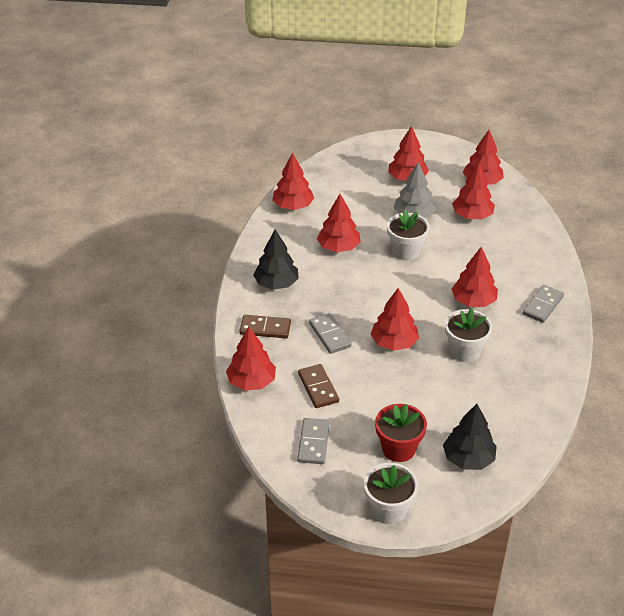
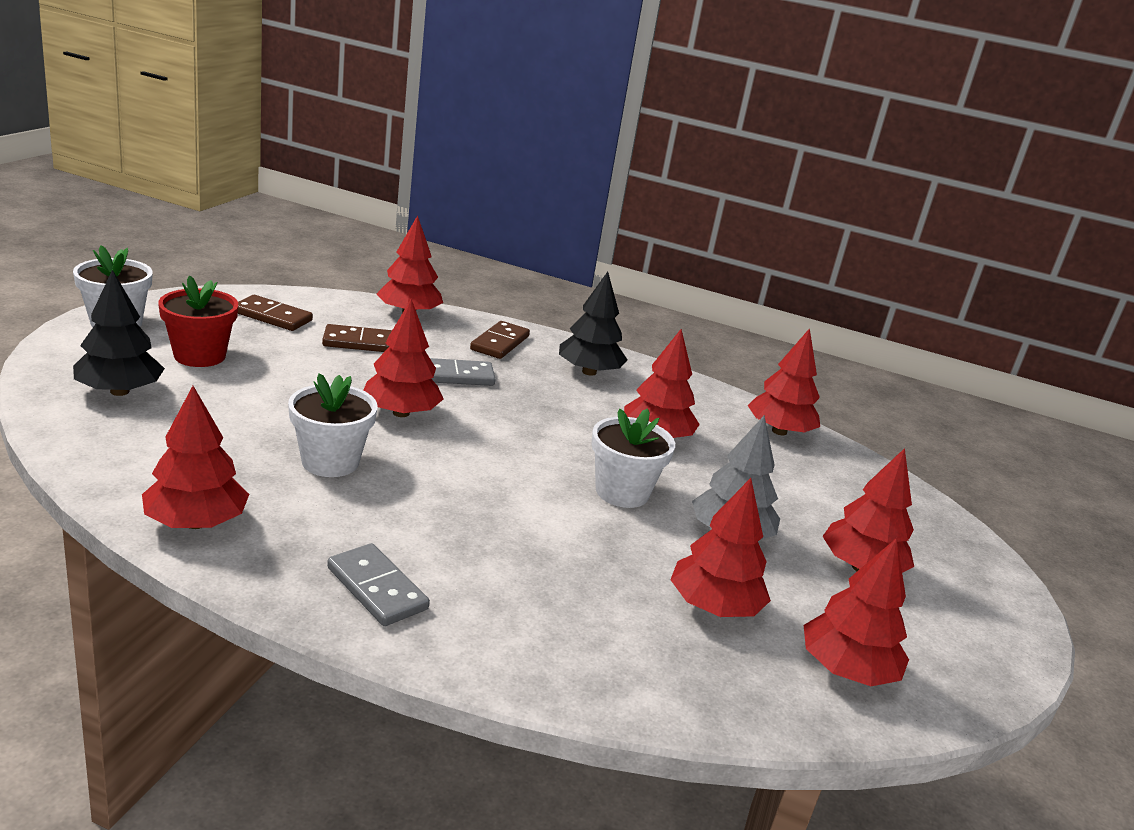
camera: 100 degrees right, 15 degrees down
(313, 443) = (272, 316): grey domino -> brown domino
(473, 301) = (446, 513): red tree -> red tree (196, 523)

